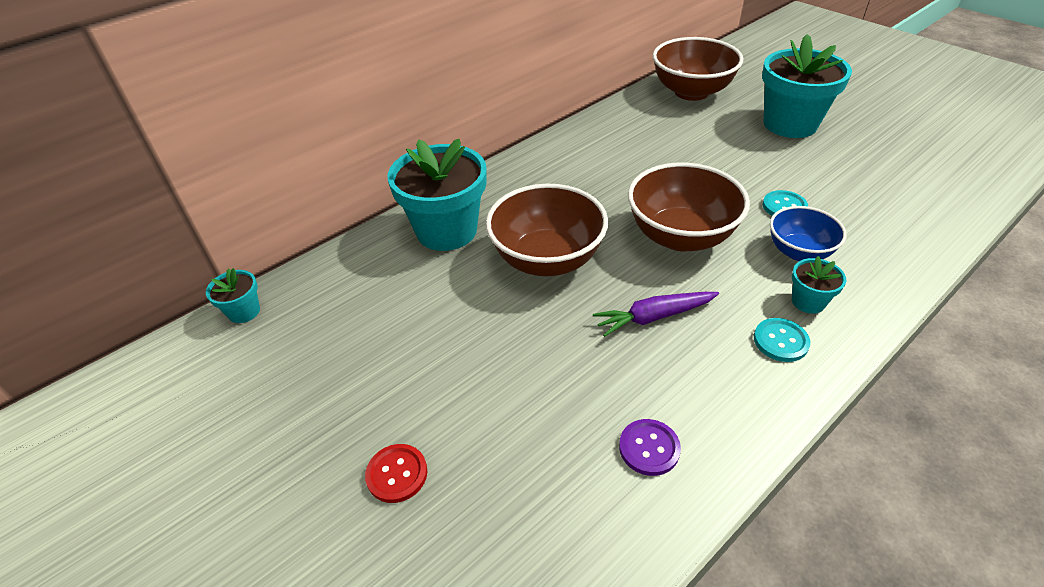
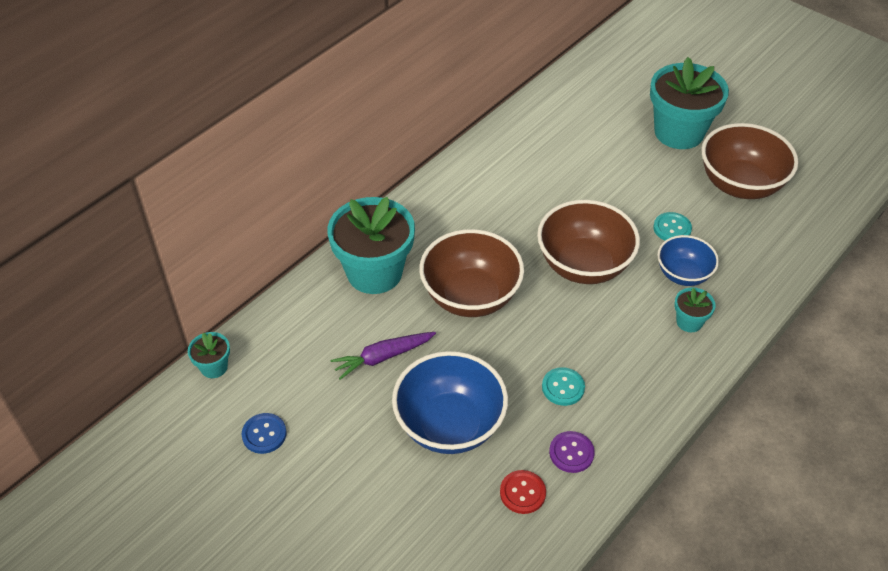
camera: 10 degrees left, 5 degrees up
(271, 389) = (264, 434): none -> blue button
(397, 474) = (386, 490): red button -> red button (522, 493)
(495, 398) = (449, 425): none -> blue bowl
(654, 317) = (567, 345): purple carrot -> purple carrot (383, 357)
(691, 92) = (585, 94): brown bowl -> brown bowl (740, 184)
(780, 341) = (667, 358): turquoise button -> turquoise button (563, 387)

